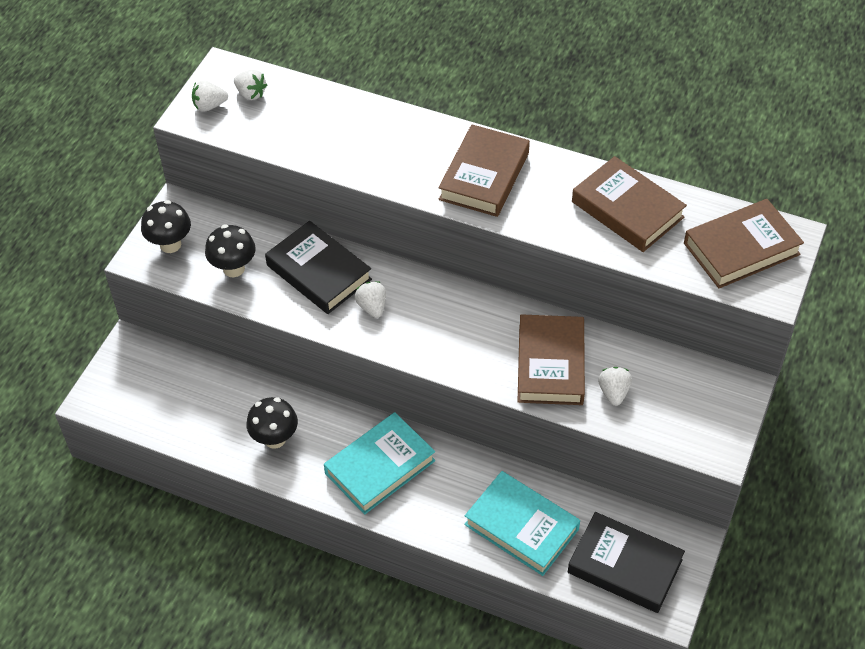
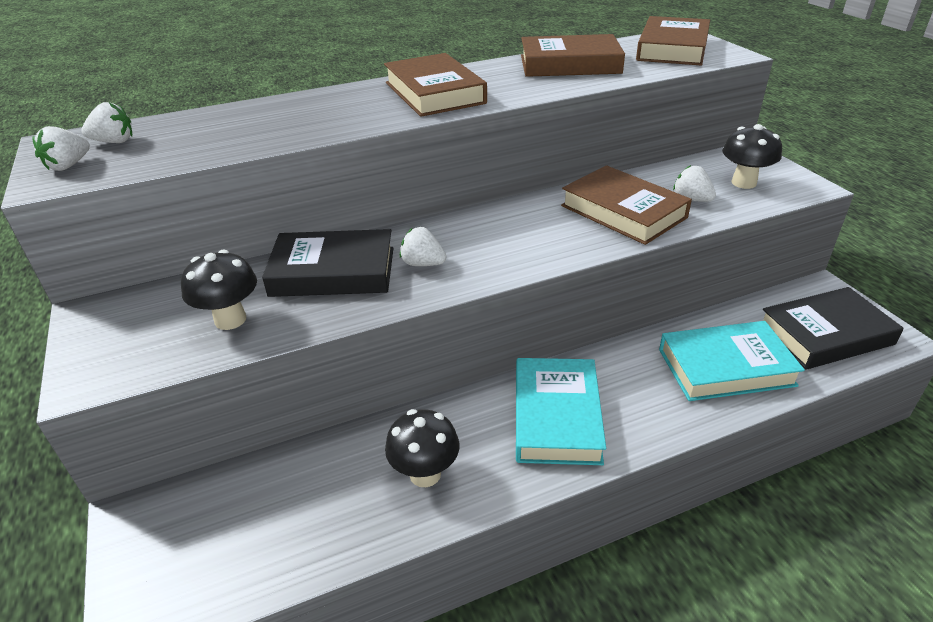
camera: 45 degrees left, 15 degrees down
(170, 244) = (118, 345): black mushroom -> black mushroom (744, 183)

